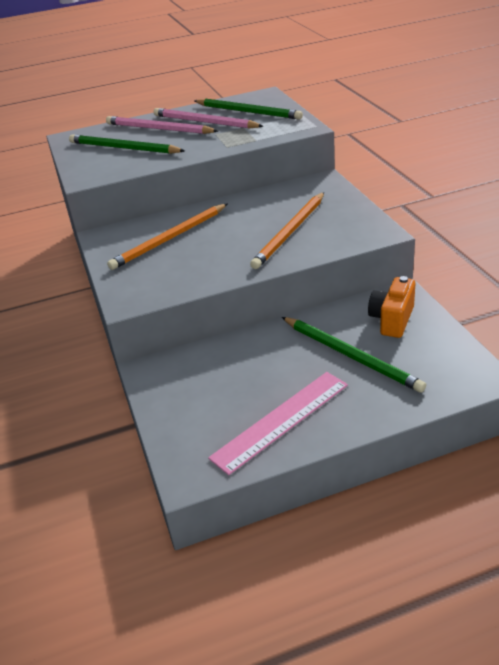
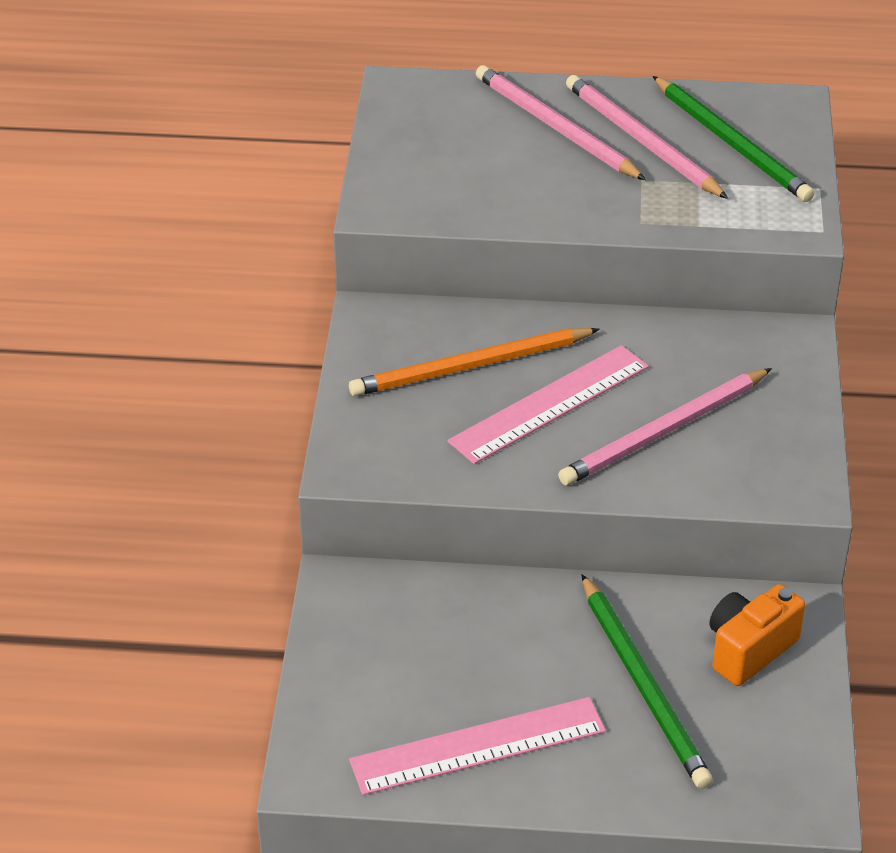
camera: 20 degrees right, 5 degrees up
(123, 148) = (473, 155): green pencil -> none
(222, 240) = (549, 404): none -> pink ruler
(290, 232) = (664, 431): orange pencil -> pink pencil

